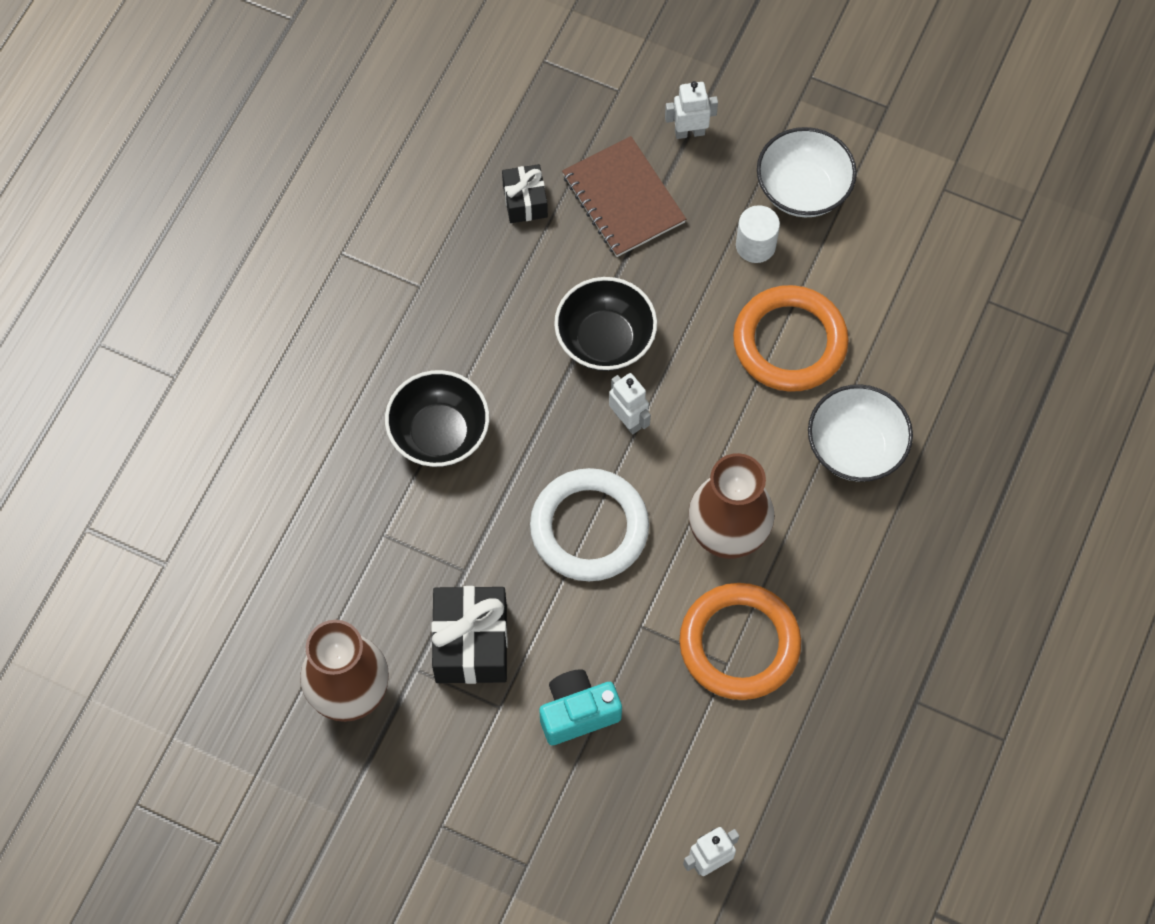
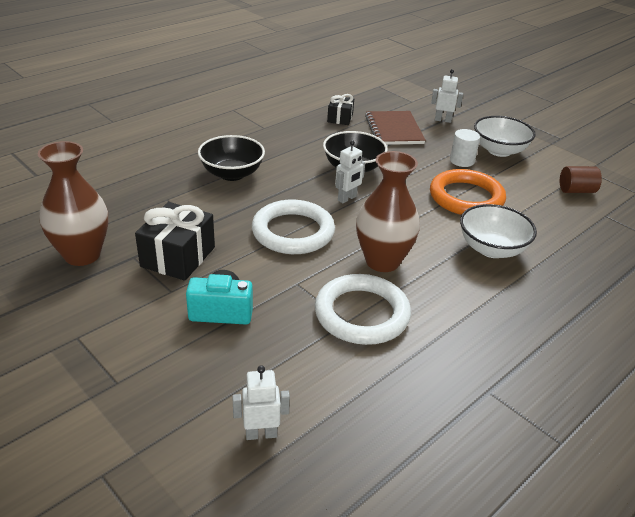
camera: 20 degrees right, 30 degrees down
(628, 420) = (347, 198): white robot -> white robot turned 60 degrees clockwise
(739, 644) = (362, 314): orange ring -> white ring
(937, 254) = (576, 190): none -> brown cylinder

